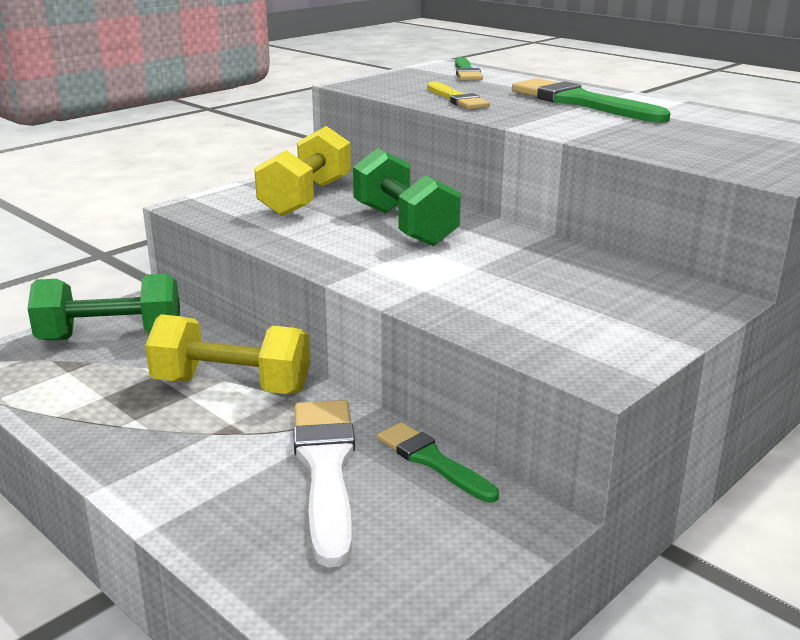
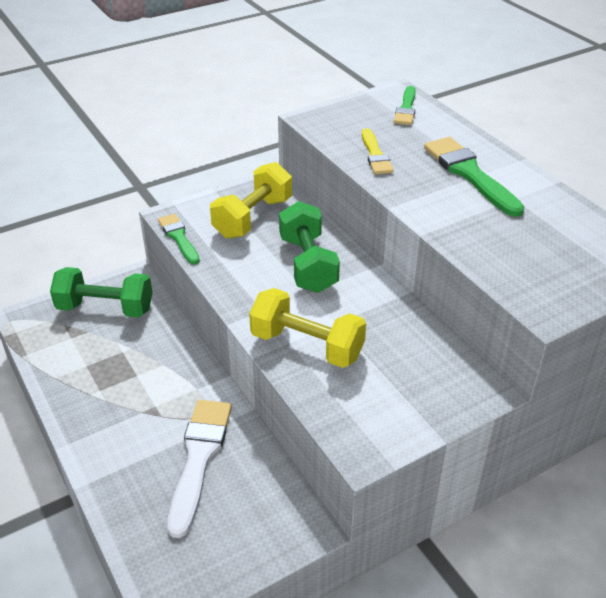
camera: 15 degrees right, 15 degrees up
(232, 386) = (167, 371): yellow dumbbell -> yellow dumbbell (307, 346)
(432, 461) = (267, 465): green brush -> green brush (179, 237)

